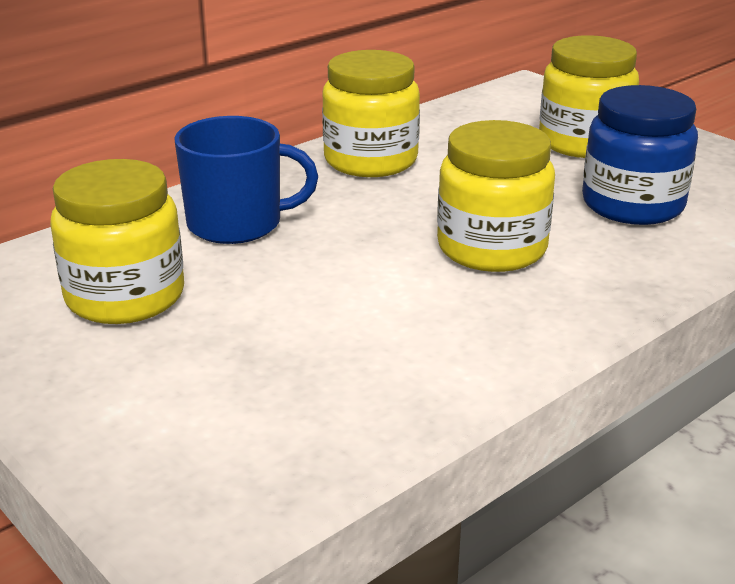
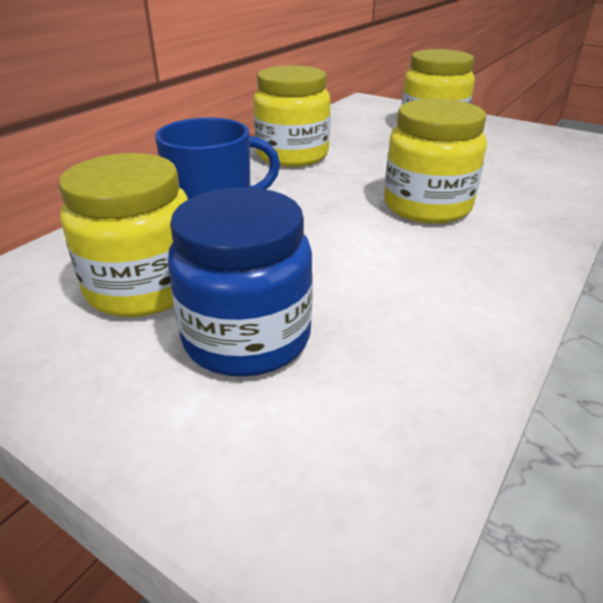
camera: 15 degrees left, 5 degrees up
(632, 205) = (498, 165): blue jar -> blue jar (247, 337)

